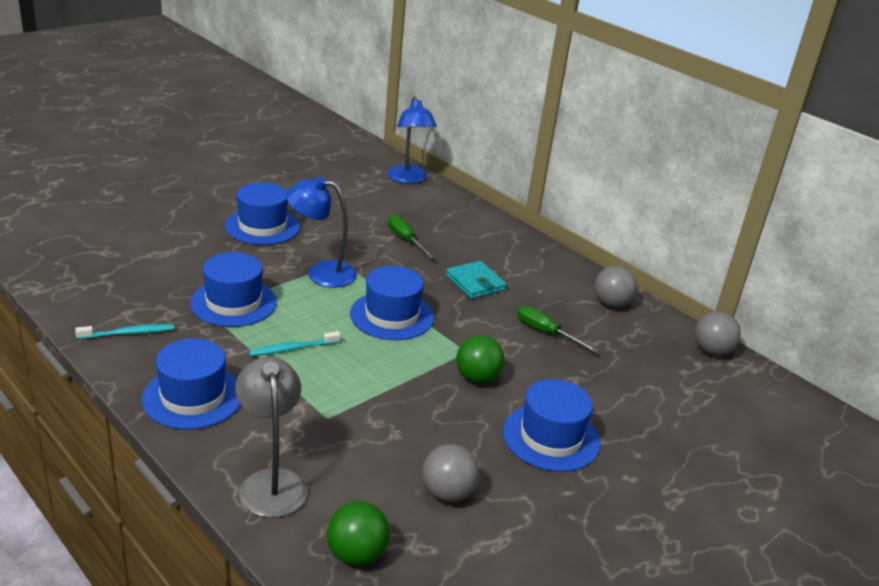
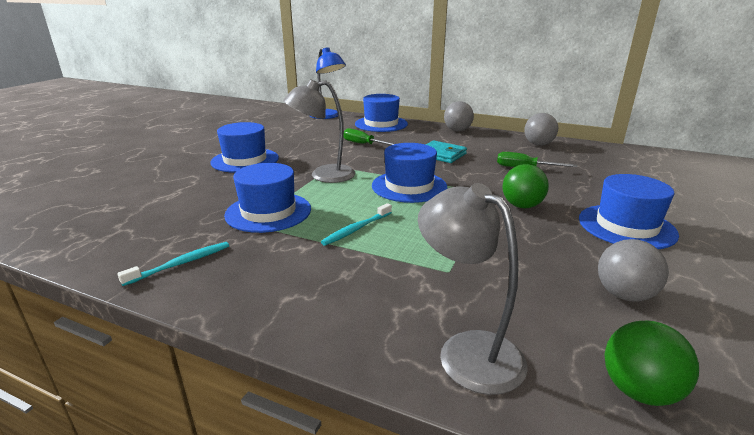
camera: 20 degrees left, 5 degrees down
(193, 397) = (301, 298): blue hat -> blue hat (381, 124)
(321, 273) = (323, 175): blue lamp -> grey lamp
(711, 351) = (629, 151): grey ball -> grey ball (457, 130)

